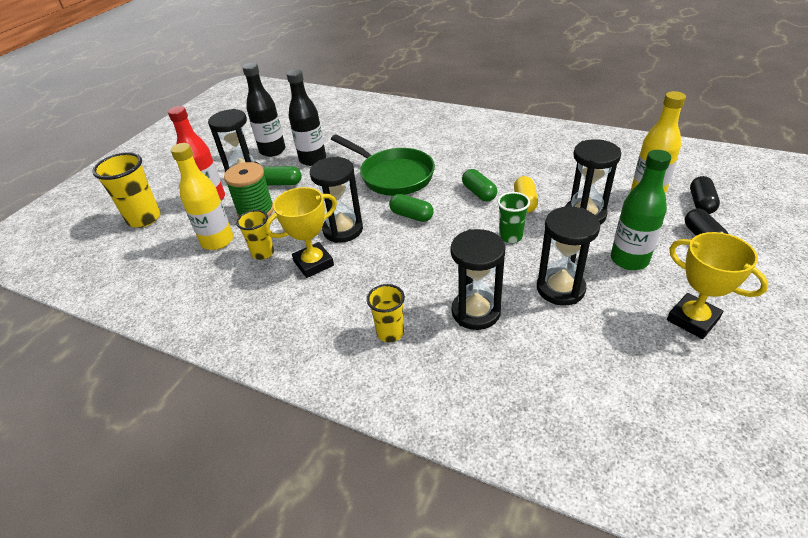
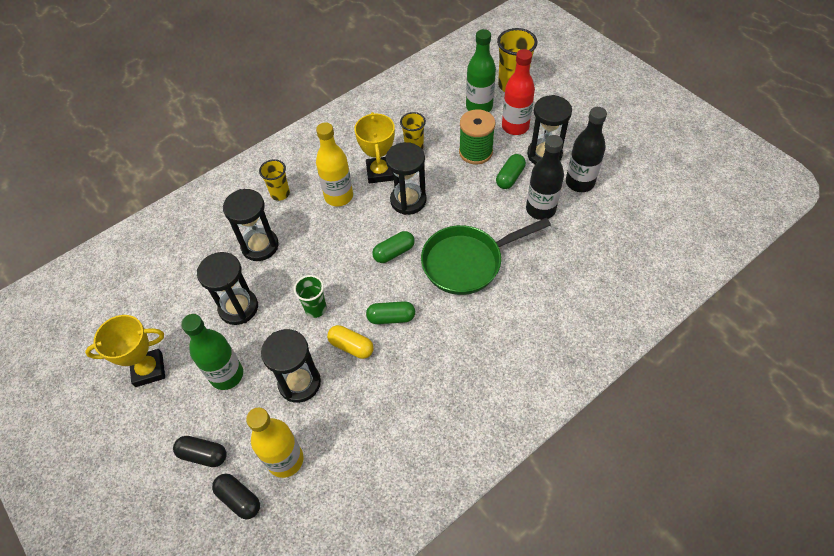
camera: 115 degrees right, 15 degrees up
(184, 229) = (479, 107): none -> green bottle
(217, 241) = (449, 124): yellow bottle -> yellow bottle (339, 196)

